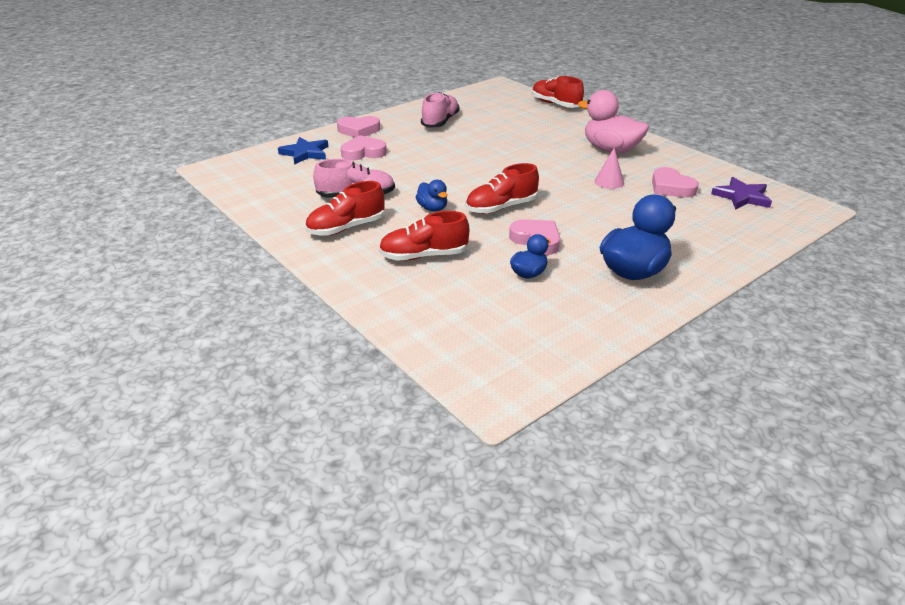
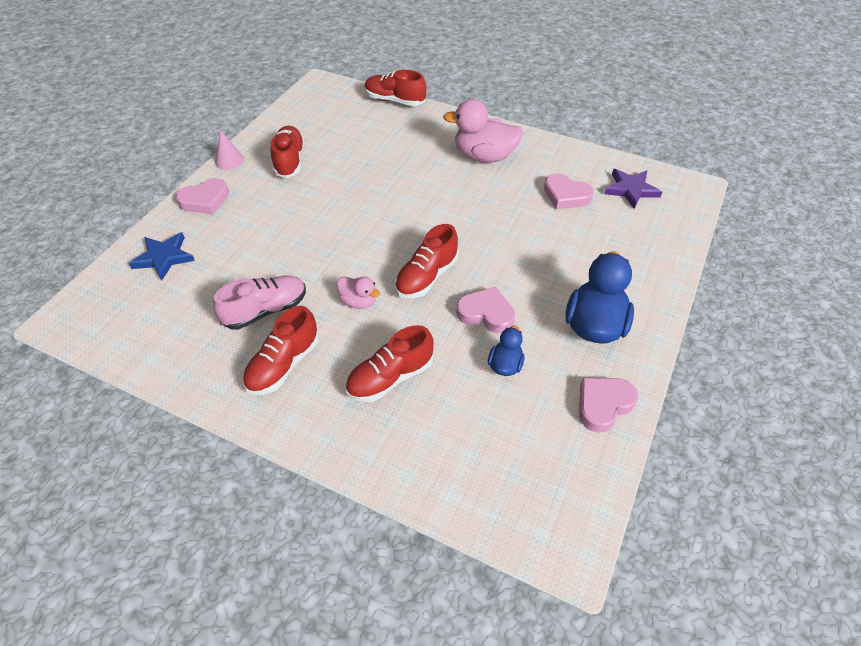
camera: 25 degrees left, 15 degrees up
(363, 152) = (232, 236): pink heart -> pink heart (603, 405)
(432, 208) = (358, 302): blue duck -> pink duck
(440, 122) = (289, 161): pink shoe -> red shoe
(609, 182) = (507, 205): pink cone -> pink cone (229, 160)

